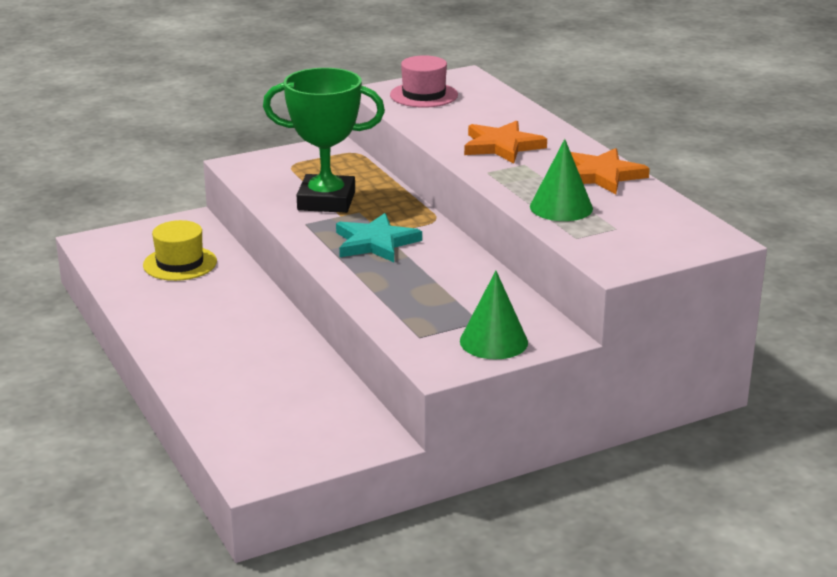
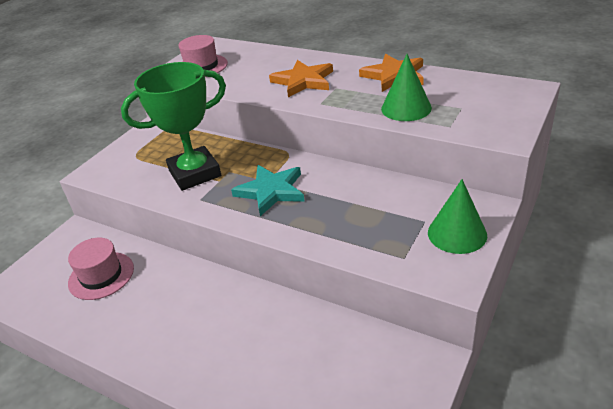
camera: 30 degrees left, 10 degrees up
(180, 263) = (101, 275): yellow hat -> pink hat

